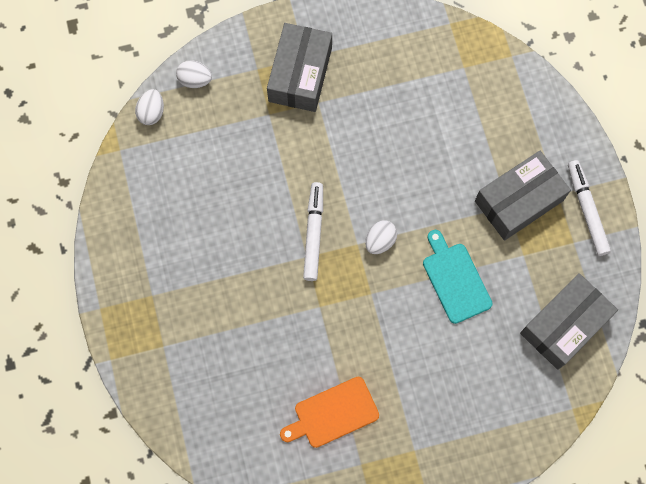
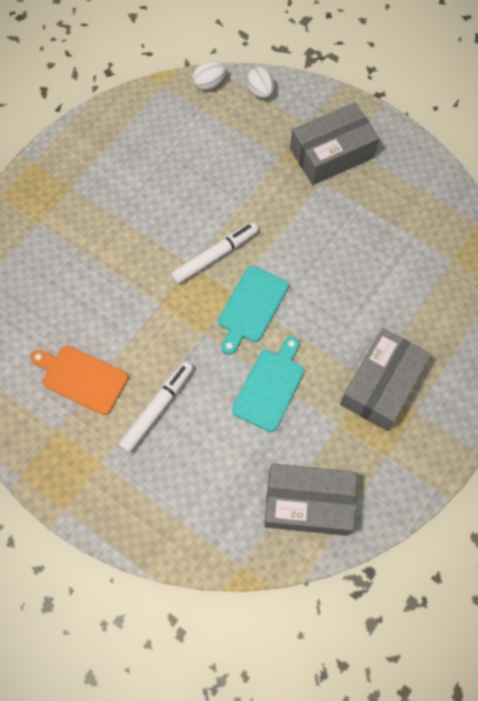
camera: 50 degrees right, 5 degrees down
(380, 241) = (251, 307): white egg -> turquoise cutting board
(518, 200) = (381, 385): grey box -> grey box turned 75 degrees counterclockwise
(586, 210) = (425, 445): white marker -> white marker (157, 408)

